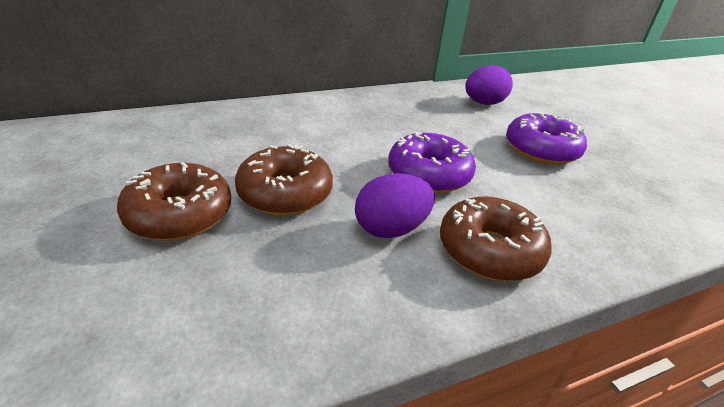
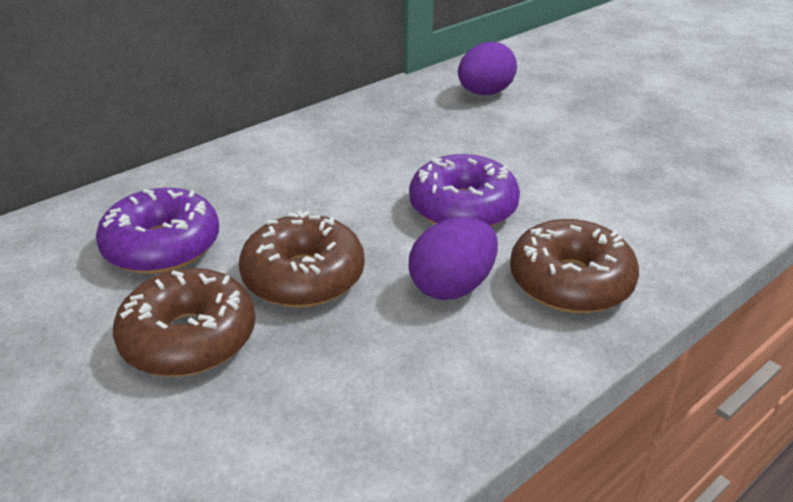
camera: 15 degrees left, 0 degrees up
(541, 150) = (578, 142): purple donut -> purple donut (162, 246)

